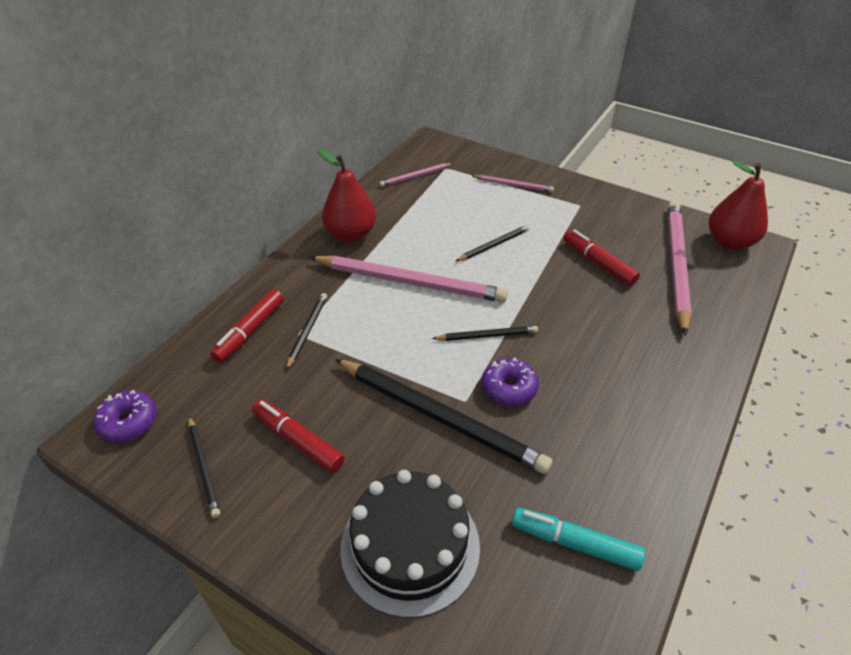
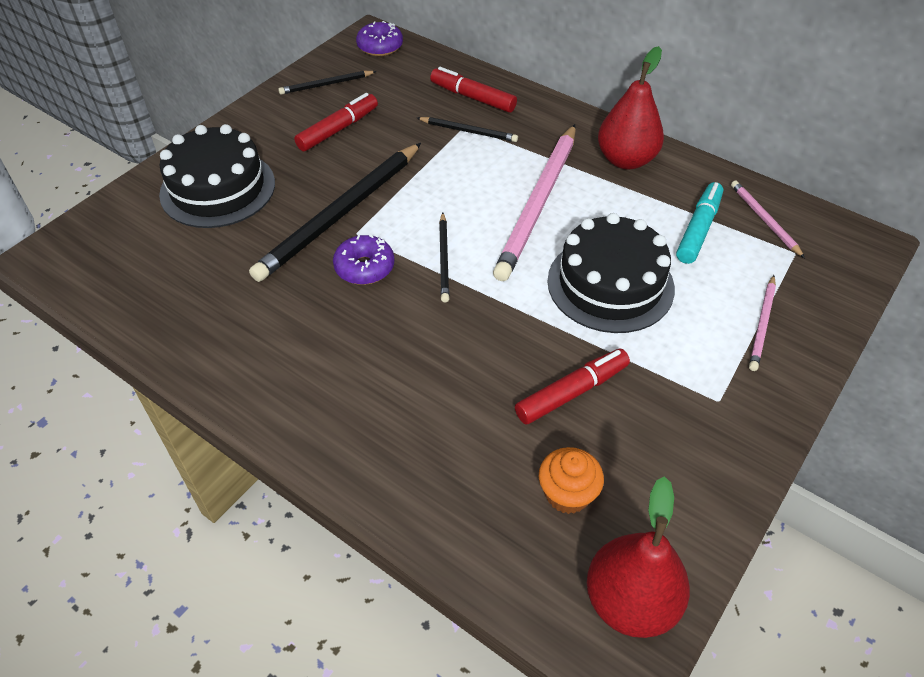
camera: 95 degrees right, 5 degrees up
(494, 245) = (610, 284): black pencil -> black cake
(574, 543) = (179, 288): turquoise marker -> turquoise marker (698, 229)
(676, 265) = (567, 494): pink pencil -> orange cupcake

